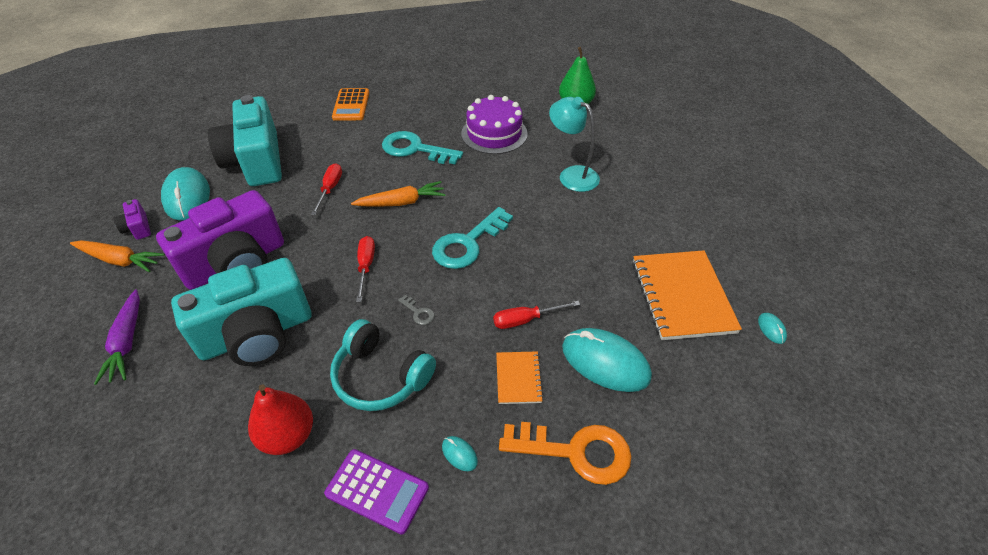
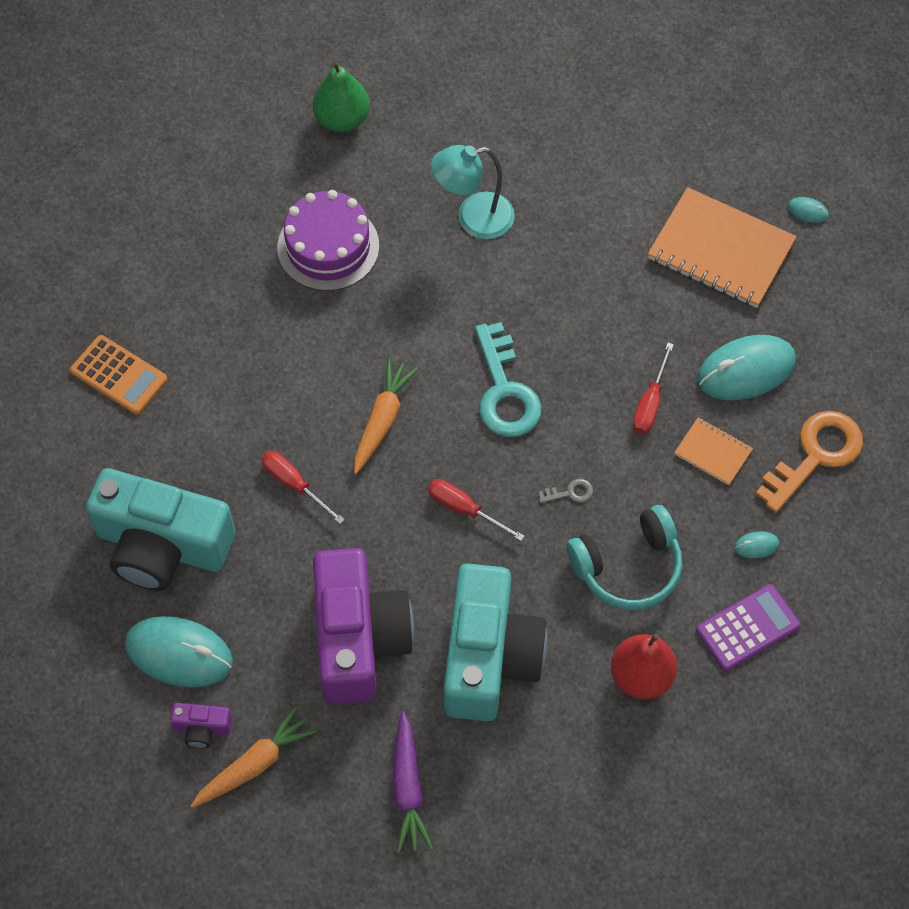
camera: 55 degrees left, 15 degrees up
(127, 342) = (408, 788): purple carrot -> purple carrot turned 60 degrees clockwise
(415, 149) = (287, 351): turquoise key -> none

